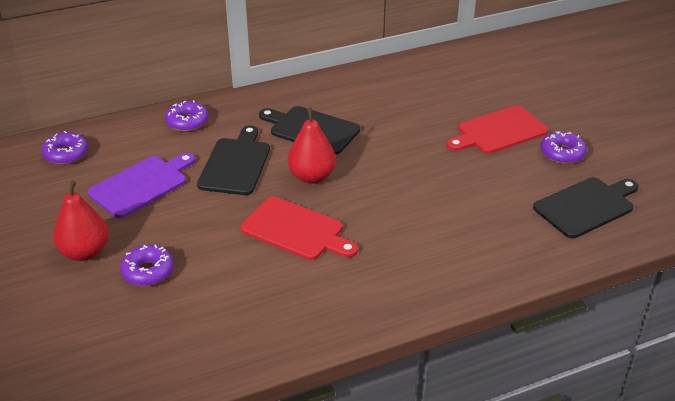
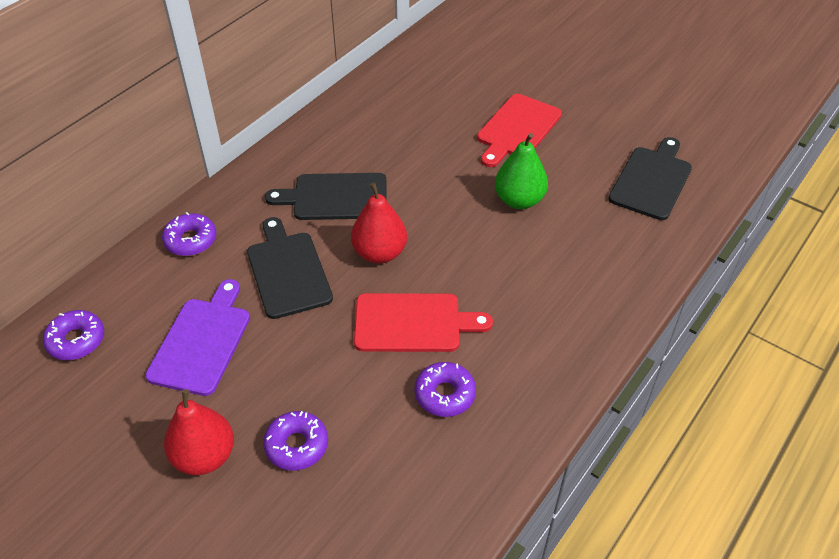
camera: 30 degrees left, 10 degrees up
(454, 180) = (519, 200): none -> green pear
(562, 153) = (590, 132): purple donut -> purple donut (445, 394)

